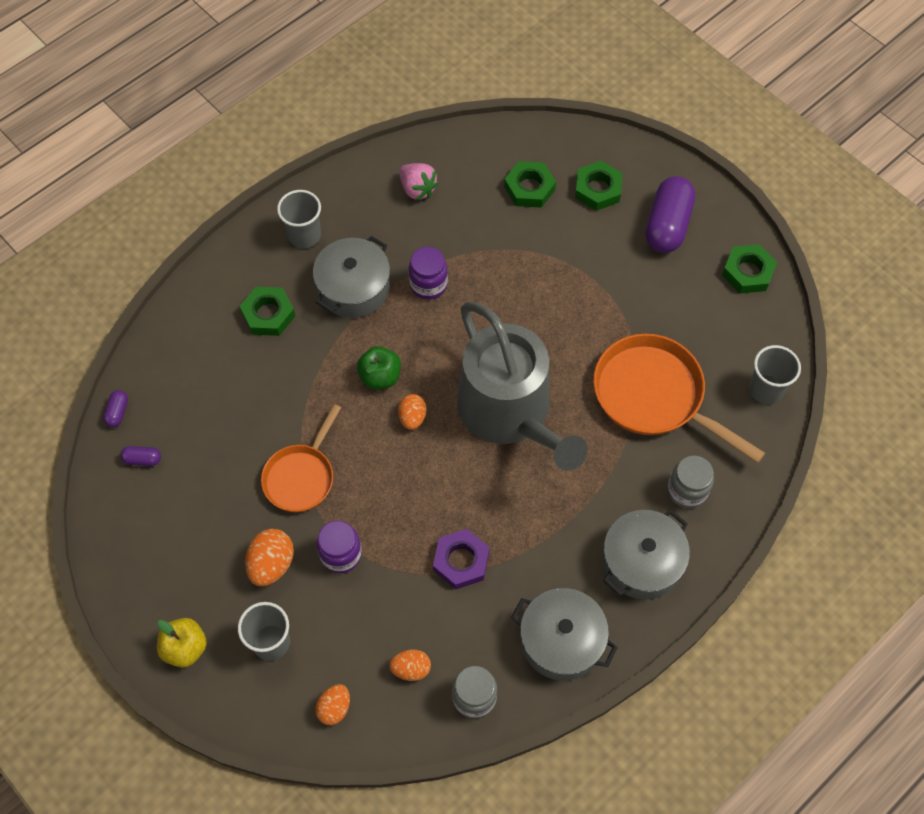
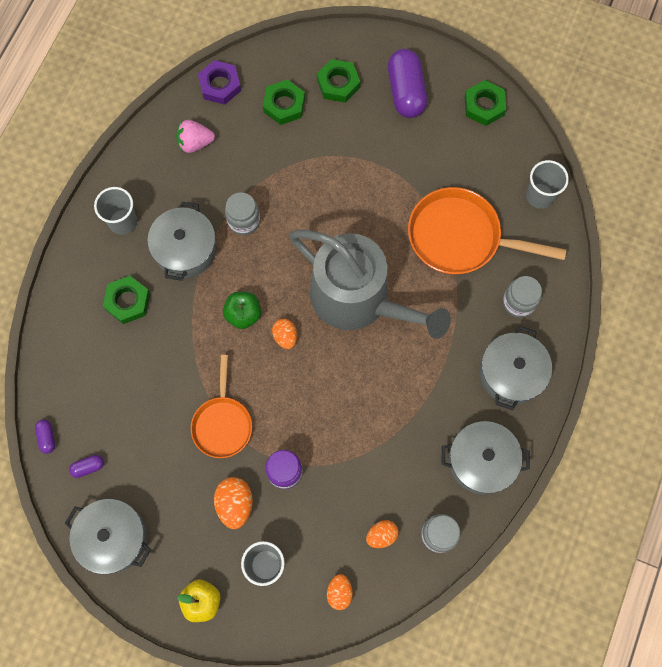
camera: 25 degrees left, 10 degrees up
(130, 541) = (113, 537): none -> grey pot
(417, 189) = (195, 143): pink strawberry -> pink strawberry turned 150 degrees clockwise
(428, 285) = (244, 221): purple jar -> grey jar
(461, 561) = (378, 434): purple nut -> purple nut (220, 85)

